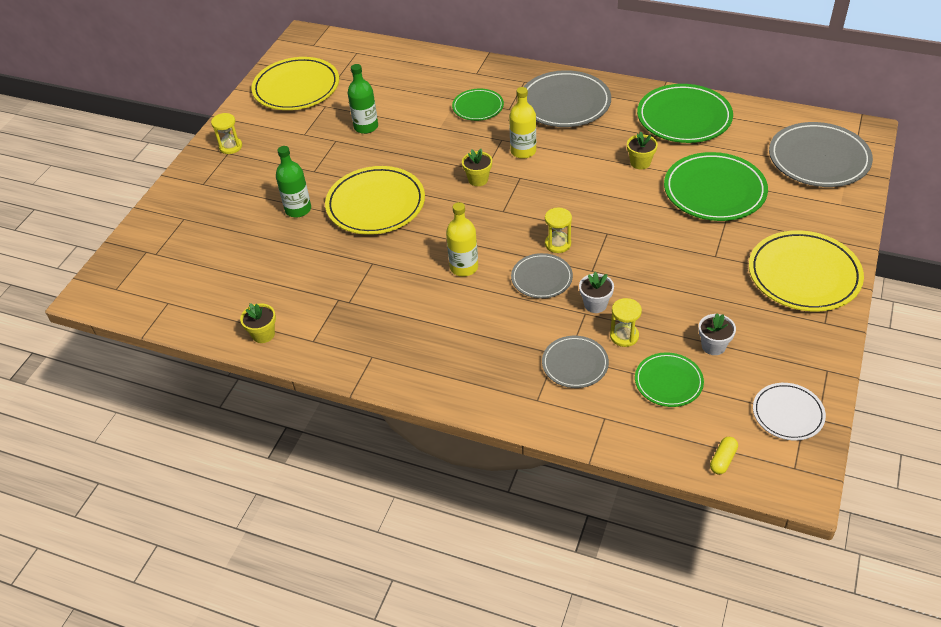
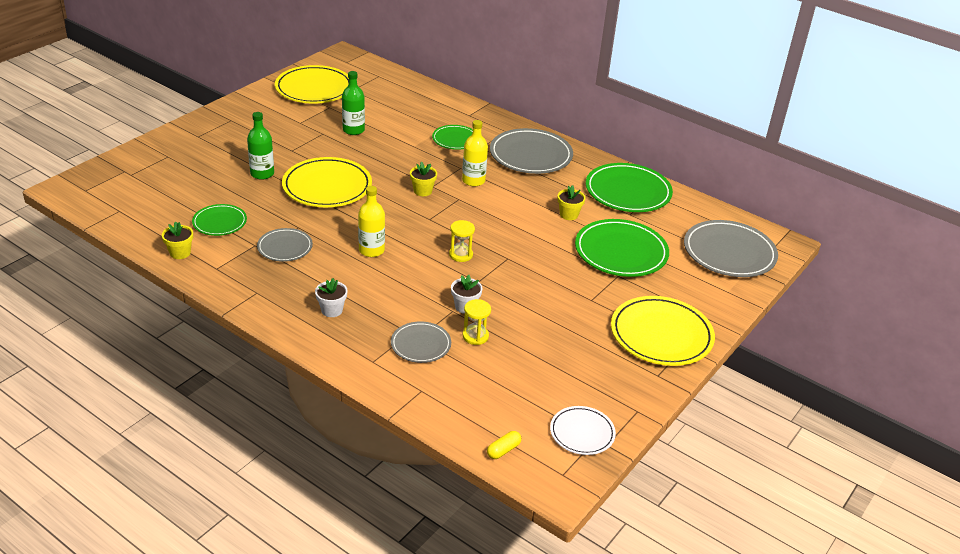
camera: 10 degrees right, 10 degrees down
(230, 147) = (236, 116): yellow hourglass -> none
(541, 278) = (431, 275): grey plate -> grey plate (285, 247)
(668, 382) = (492, 380): green plate -> green plate (219, 222)
(713, 346) = (548, 365): white flower pot -> white flower pot (332, 310)

